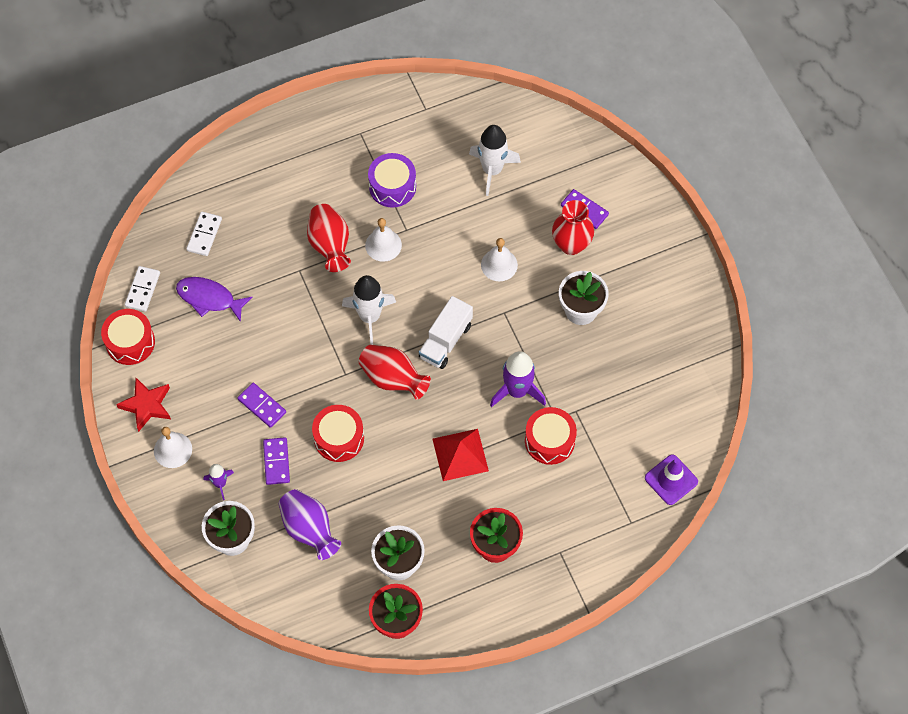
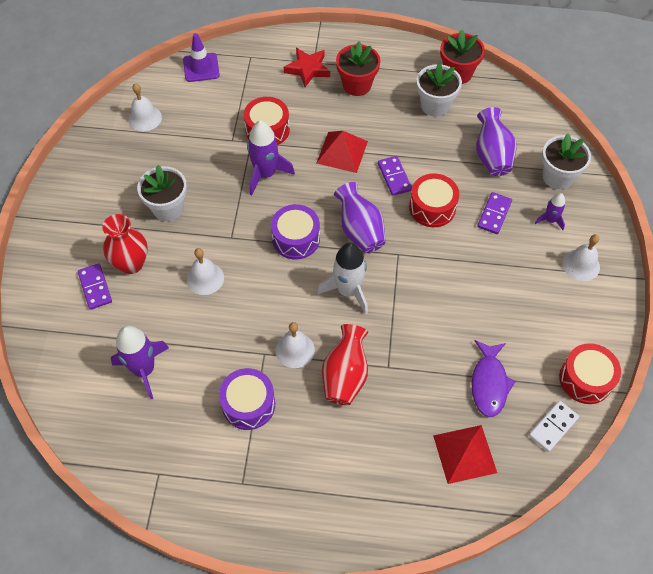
camera: 150 degrees left, 5 degrees down
(147, 405) = (591, 313): red star -> red star (307, 69)
(204, 235) = (464, 454): white domino -> red pyramid
(209, 298) = (489, 383): purple fish -> purple fish turned 45 degrees clockwise
(262, 406) = (485, 263): purple domino -> purple domino (394, 177)
(393, 379) = (360, 230): red vase -> purple vase
(445, 341) = (296, 239): white truck -> purple drum
(492, 170) = (144, 370): white rocket -> purple rocket
(678, 389) = (145, 118): none -> white bell

